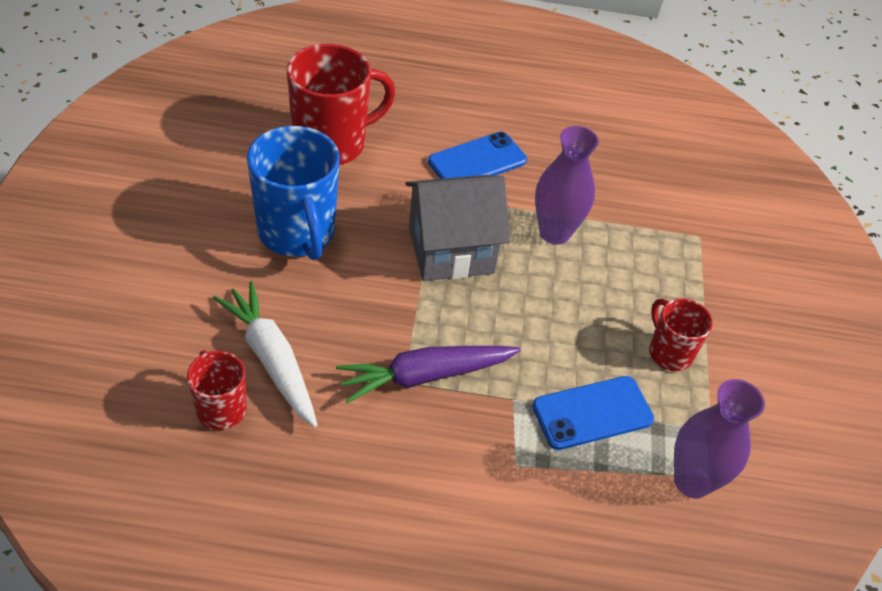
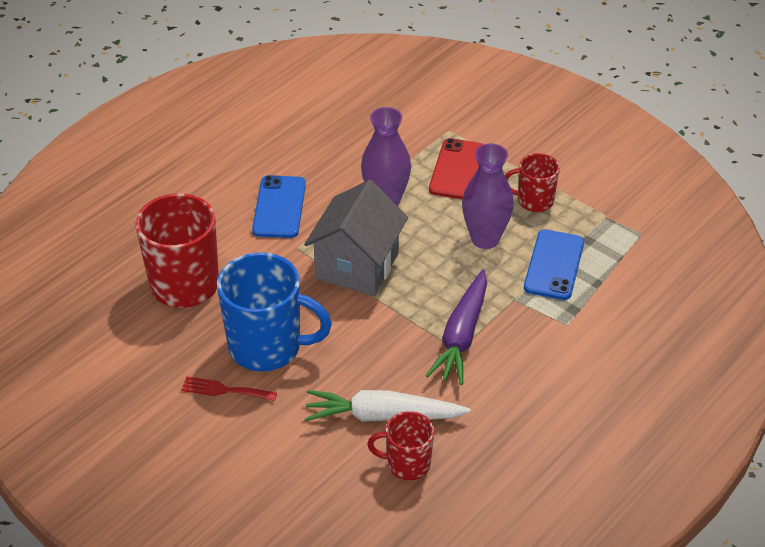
camera: 50 degrees left, 5 degrees down
(224, 228) = (224, 390): none -> red fork
(651, 268) = (457, 169): none -> red phone
(692, 481) = (637, 246): purple vase -> purple vase (485, 239)

